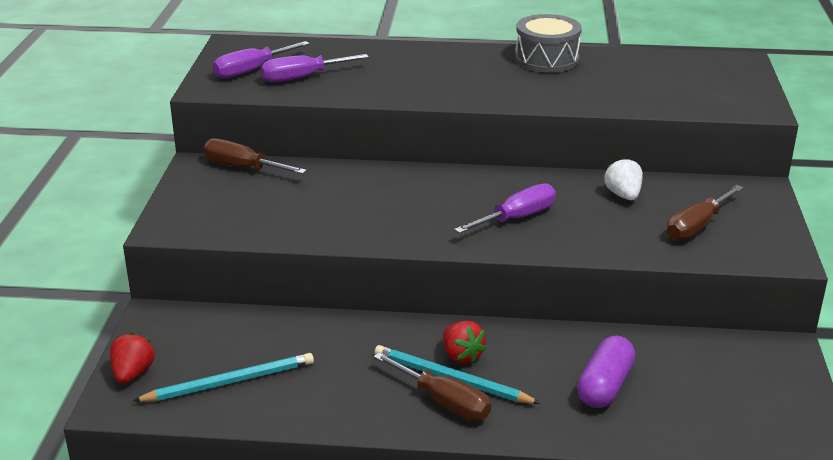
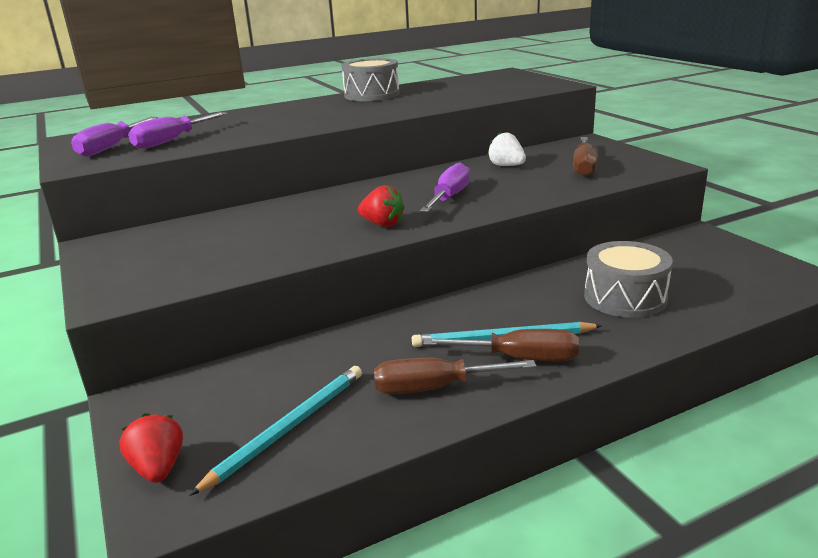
camera: 30 degrees left, 5 degrees down
(243, 167) = (149, 233): brown screwdriver -> brown screwdriver (434, 388)
(461, 356) = (488, 319): red strawberry -> red strawberry (382, 224)
(605, 386) = (625, 297): purple capsule -> grey drum

